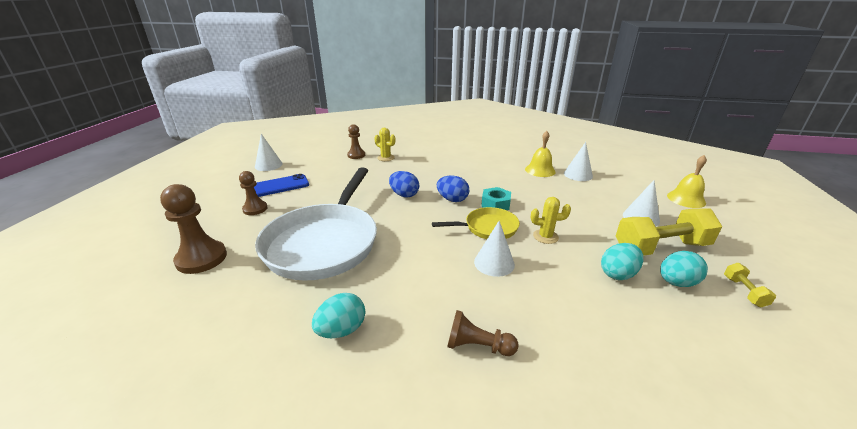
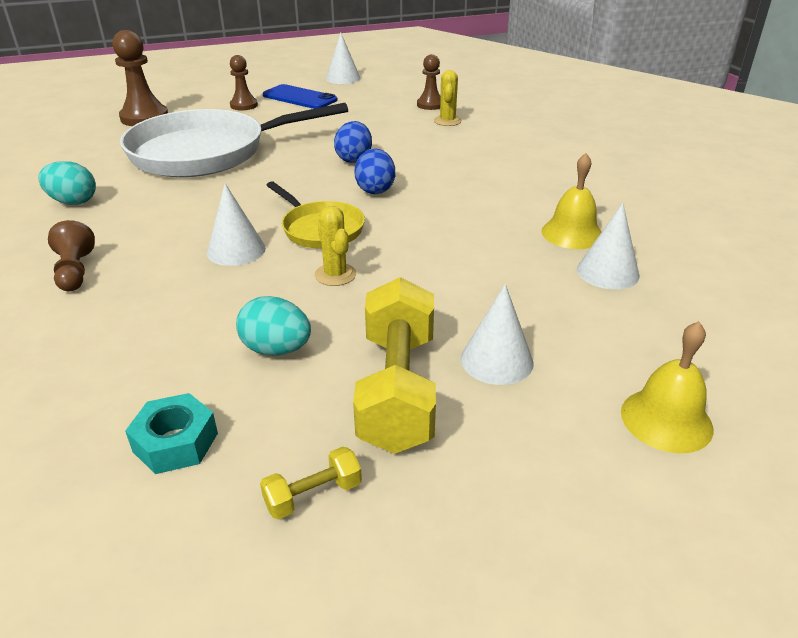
camera: 60 degrees right, 5 degrees up
(495, 204) = (396, 220): turquoise nut -> turquoise nut (175, 442)
(661, 248) = (397, 390): yellow dumbbell -> yellow dumbbell turned 45 degrees clockwise
(676, 283) = (290, 410): turquoise egg -> none

